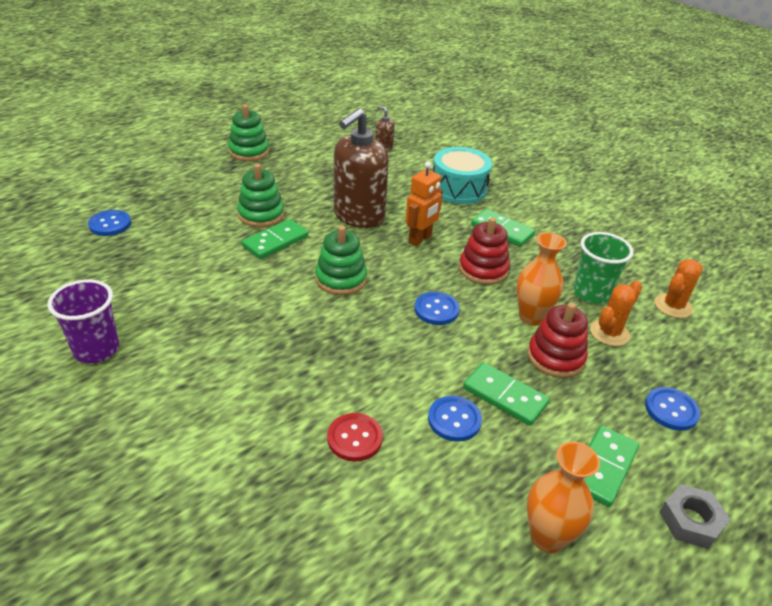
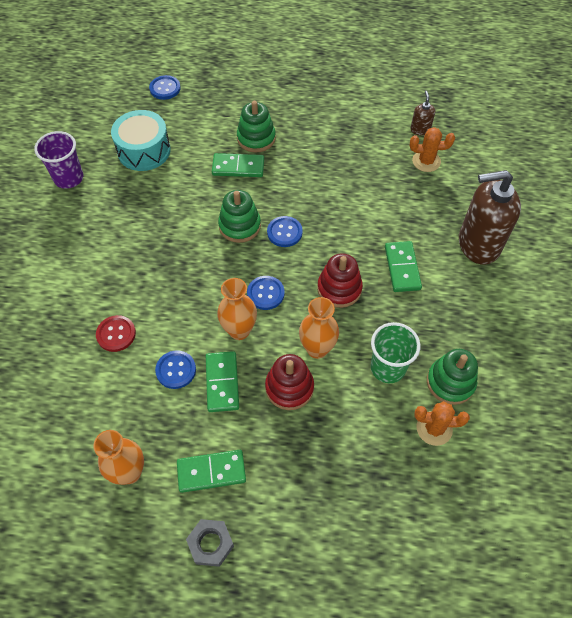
camera: 50 degrees right, 20 degrees up
(249, 151) = (316, 73): green stacking toy -> green stacking toy (450, 382)
(358, 216) = (316, 182): brown soap dispenser -> brown soap dispenser (478, 244)
(420, 239) = (331, 232): orange robot -> none
(458, 349) = (239, 330): none -> orange vase
(459, 188) = (425, 207): turquoise drum -> turquoise drum (144, 150)
(609, 333) = (352, 404): orange cactus -> orange cactus (426, 161)
(671, 410) = (306, 484): blue button -> blue button (284, 232)

